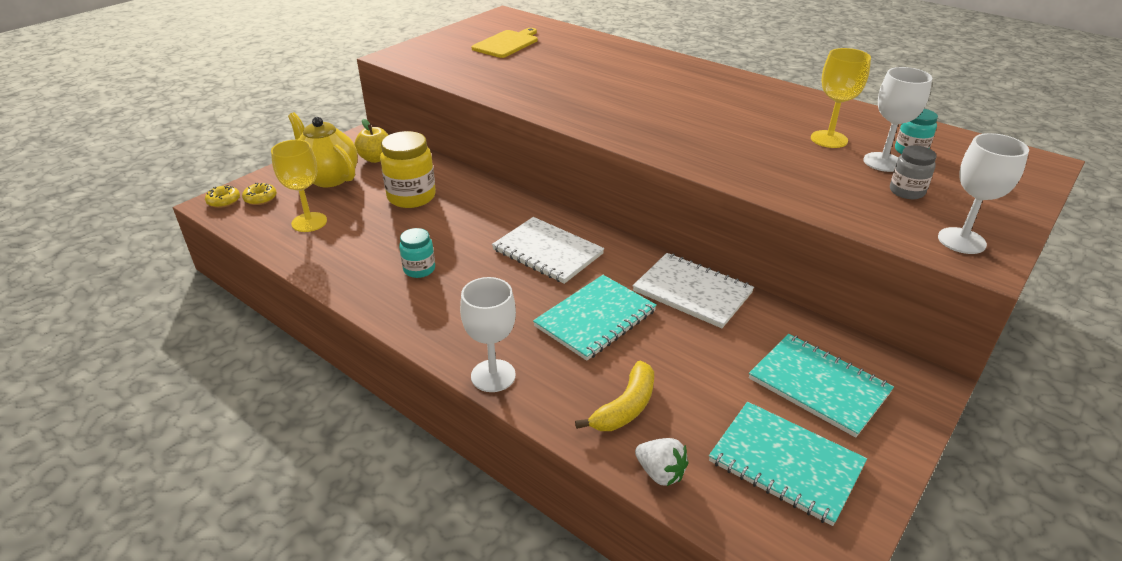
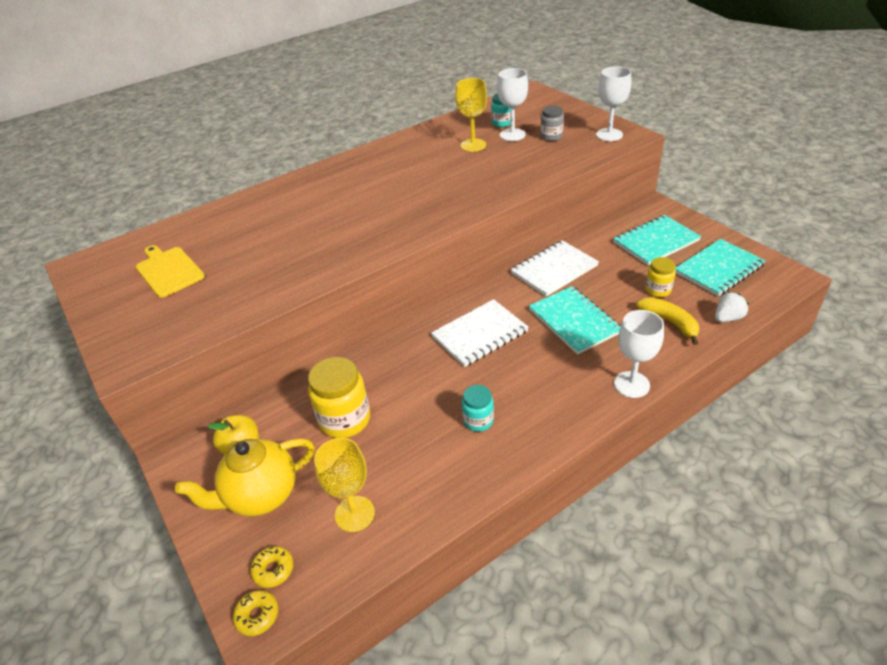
camera: 70 degrees left, 5 degrees up
(695, 392) = (658, 290): none -> yellow jar

